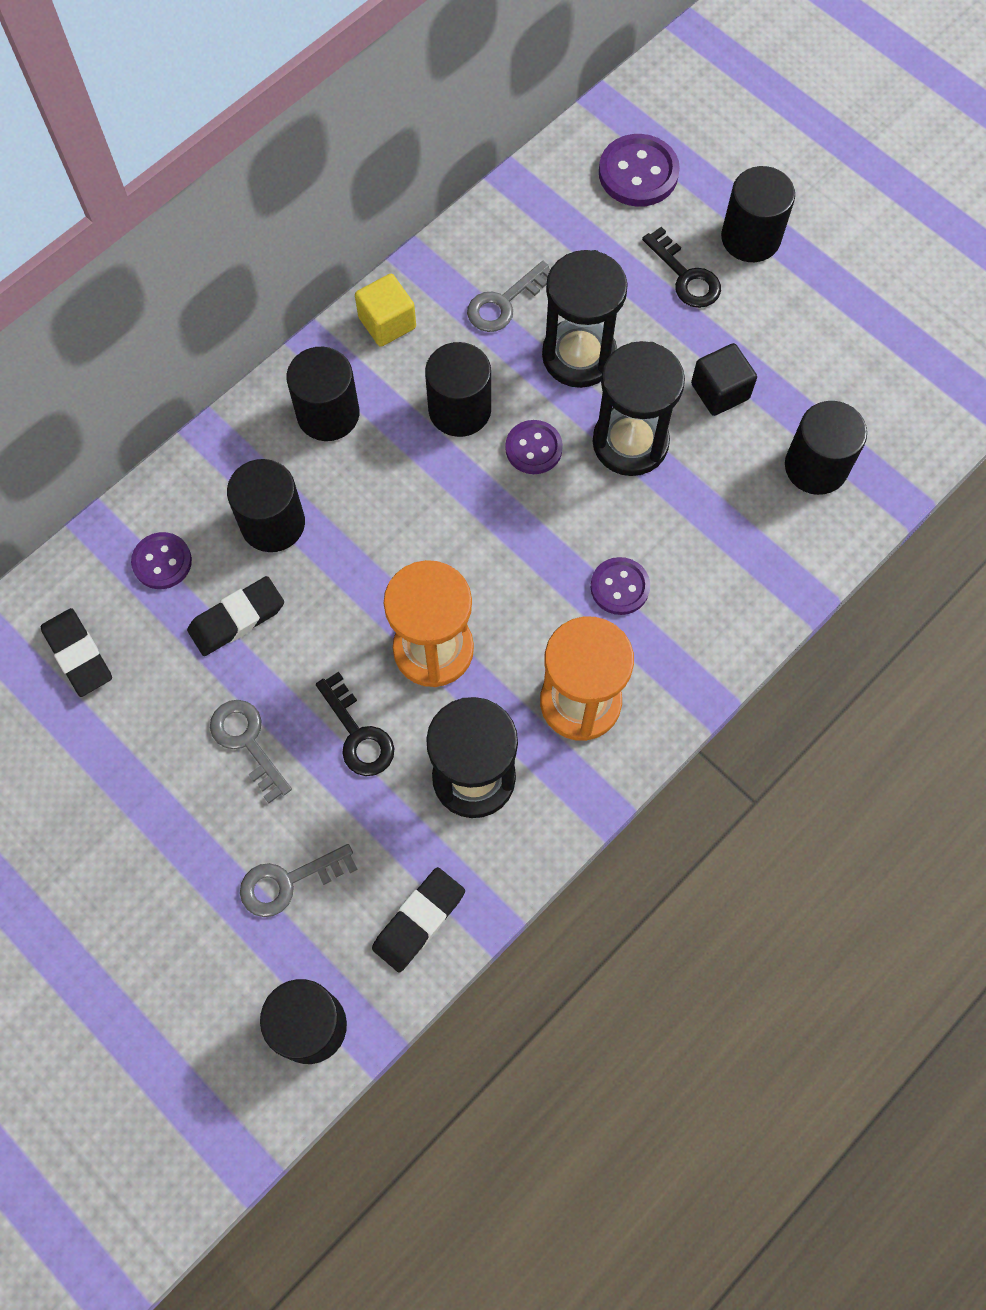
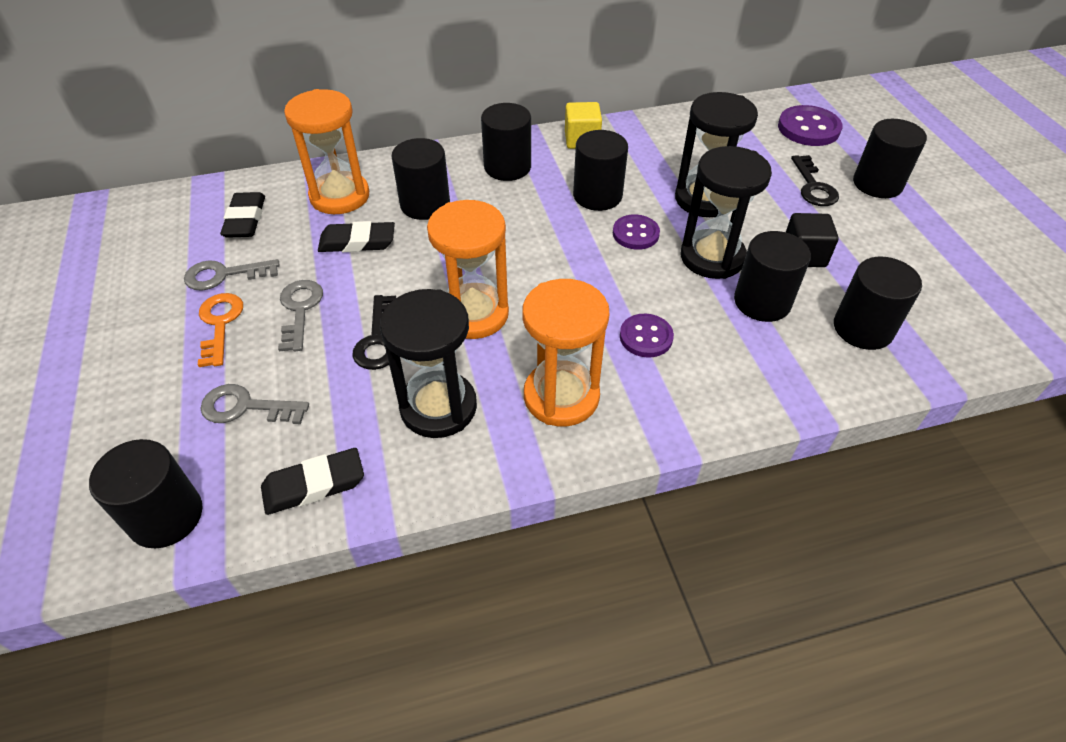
camera: 30 degrees right, 20 degrees down
(162, 562) = (340, 196): purple button -> orange hourglass
(176, 805) = (220, 324): none -> orange key
(504, 302) = (669, 156): grey key -> grey key (224, 275)
(708, 480) = (762, 302): none -> black cylinder

